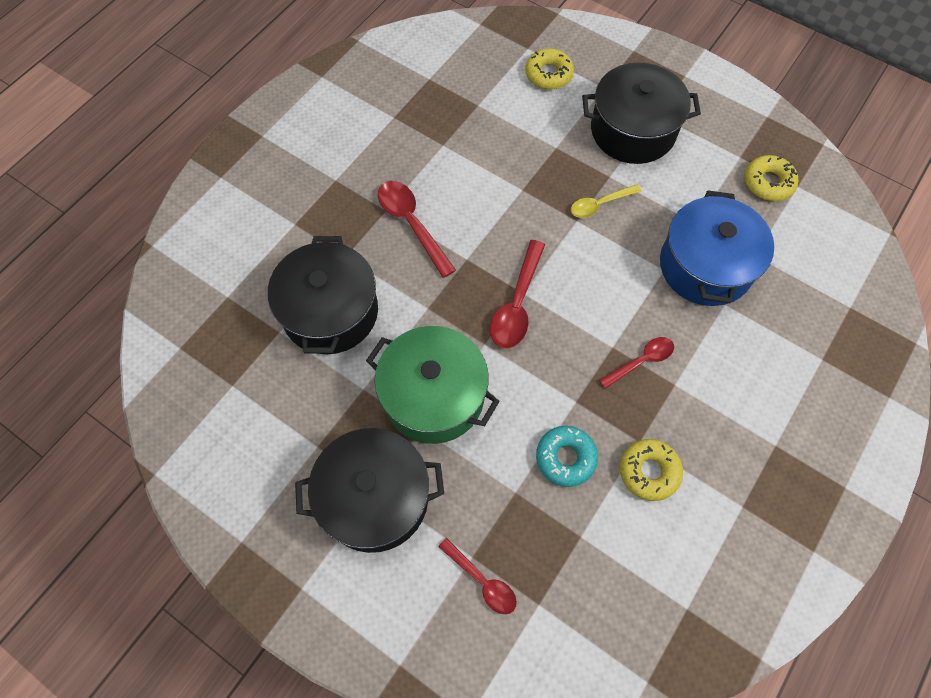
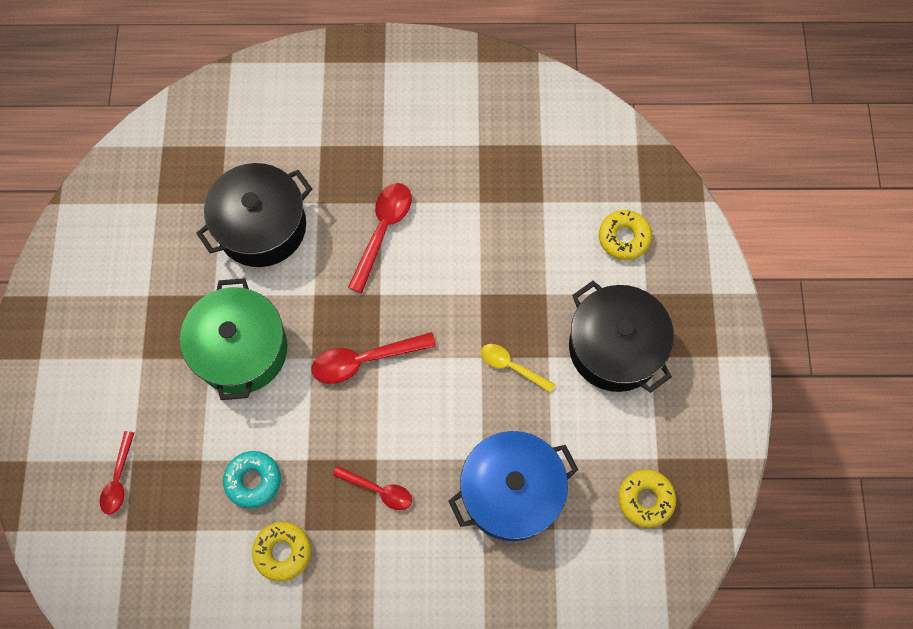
camera: 55 degrees right, 5 degrees up
(375, 498) = (134, 363): black pot -> none

